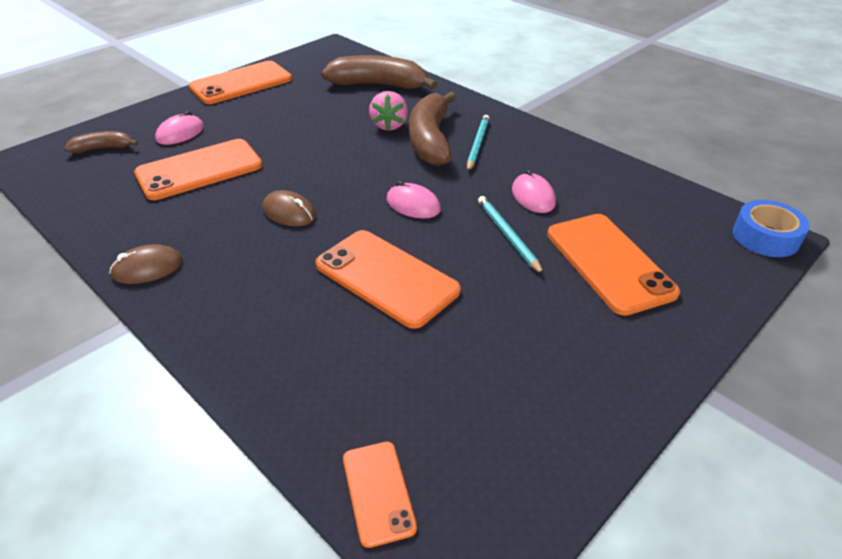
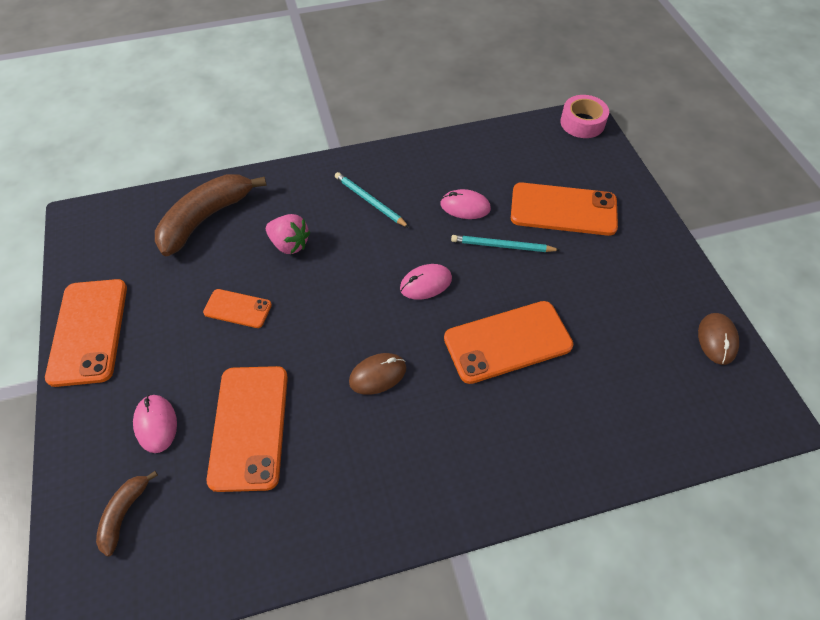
camera: 60 degrees left, 15 degrees up
(147, 268) = (392, 516): brown mouse -> brown mouse (717, 340)
(378, 492) = (703, 432): orange phone -> orange phone (237, 309)
(430, 140) = (338, 227): brown banana -> none
(765, 237) = (582, 123): blue tape -> pink tape

